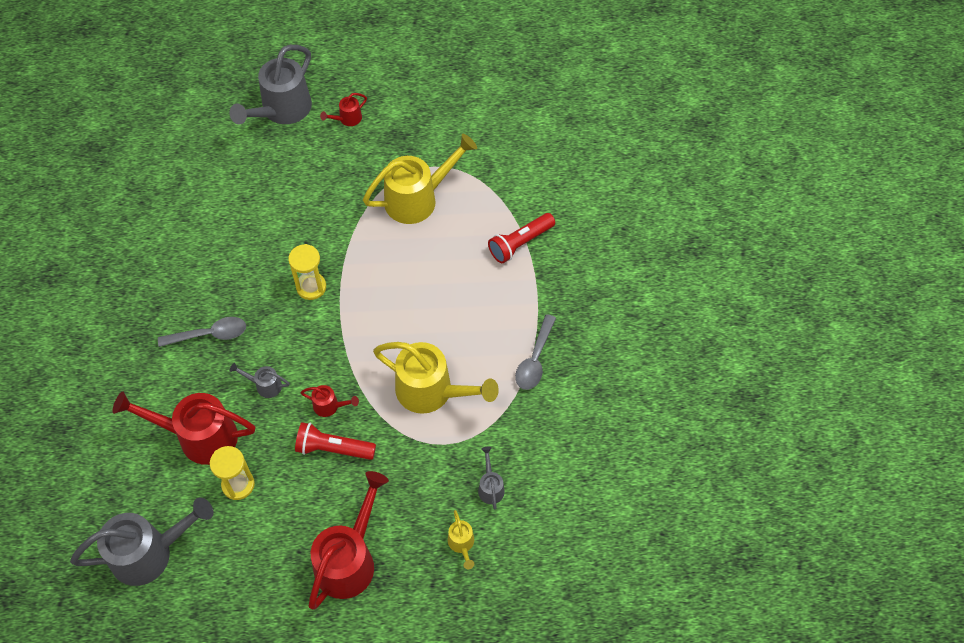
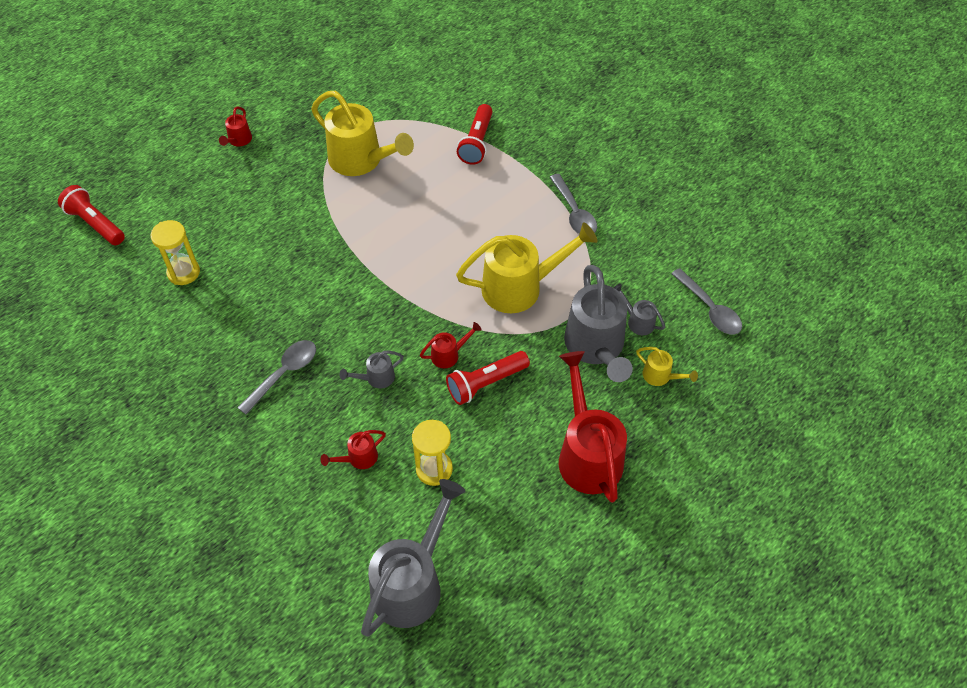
camera: 40 degrees left, 5 degrees down
(194, 123) = (95, 224): none -> red flashlight
(198, 436) = (358, 458): red watering can -> red watering can, size x0.45
(281, 111) = (171, 168): grey watering can -> grey watering can (596, 348)
(311, 287) = (338, 279): yellow hourglass -> yellow hourglass (183, 272)
(418, 198) = (361, 161): yellow watering can -> yellow watering can turned 105 degrees clockwise
(556, 521) = (709, 309): none -> grey spoon

